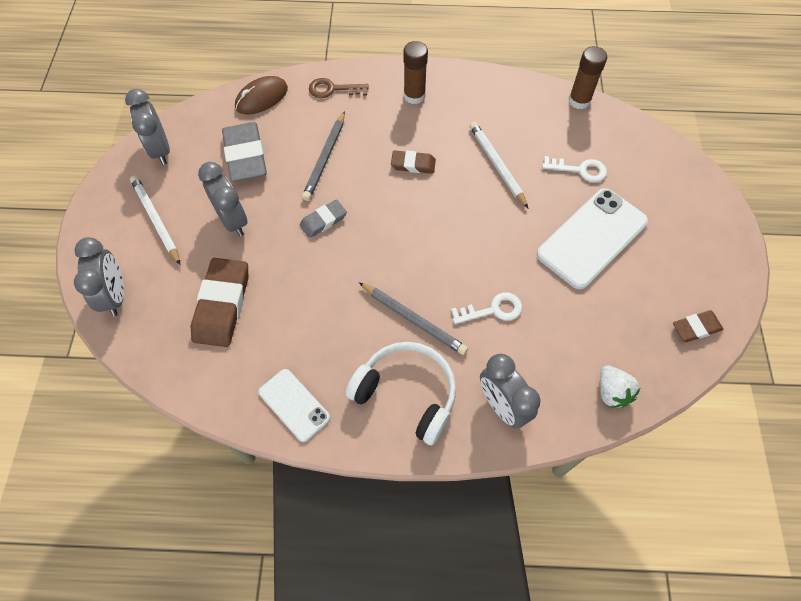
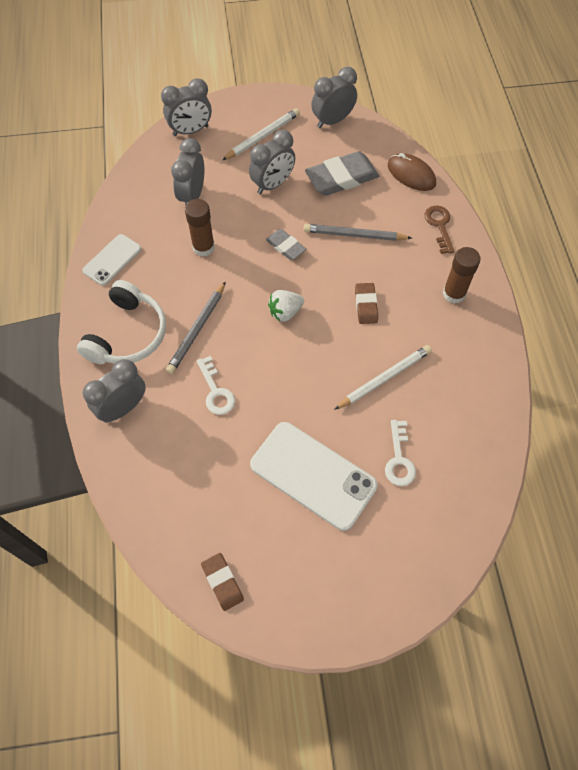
camera: 80 degrees right, 0 degrees up
(222, 305) = (192, 196): brown eraser -> grey clock
(579, 101) = (499, 453): brown glue stick -> brown glue stick (203, 247)
(612, 392) = (144, 500): white strawberry -> white strawberry (285, 312)

